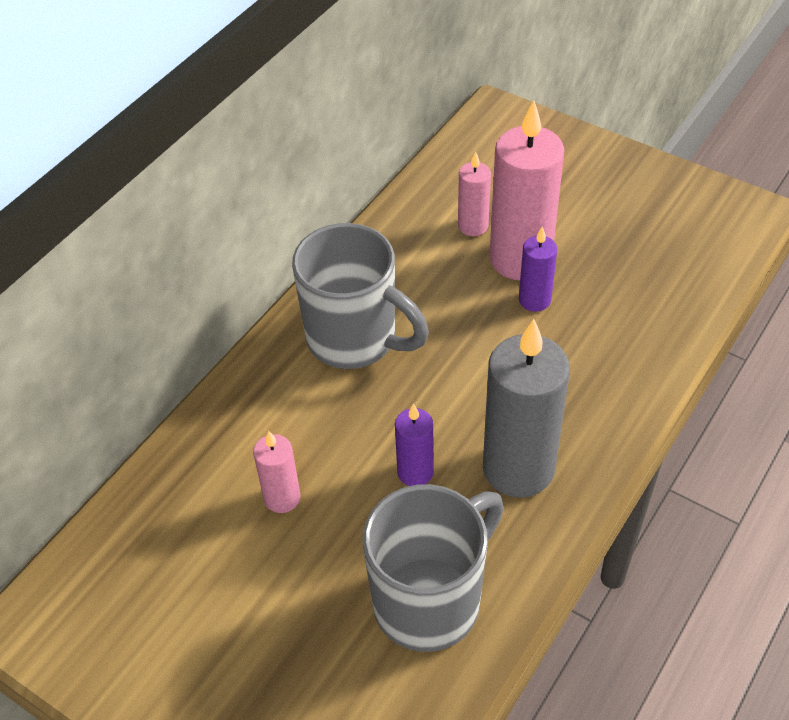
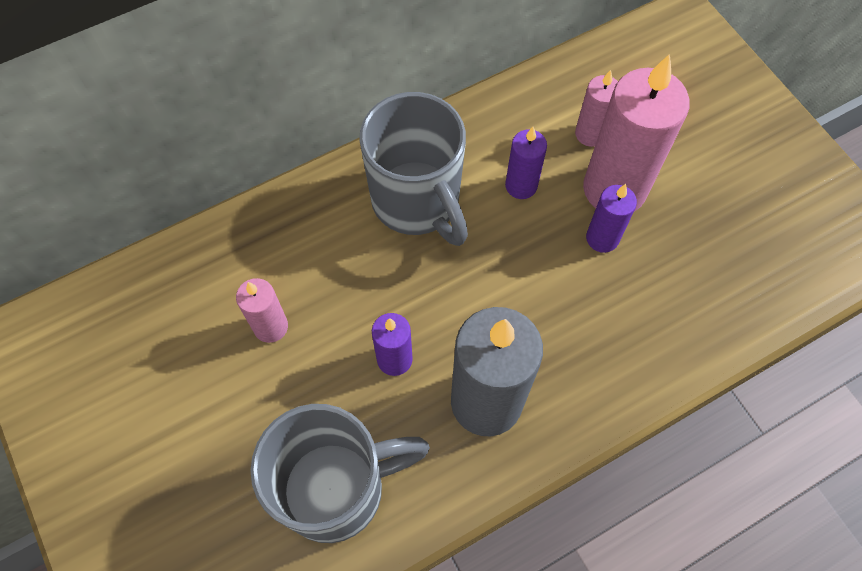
camera: 25 degrees right, 15 degrees up
(439, 289) = (521, 186): none -> purple candle

